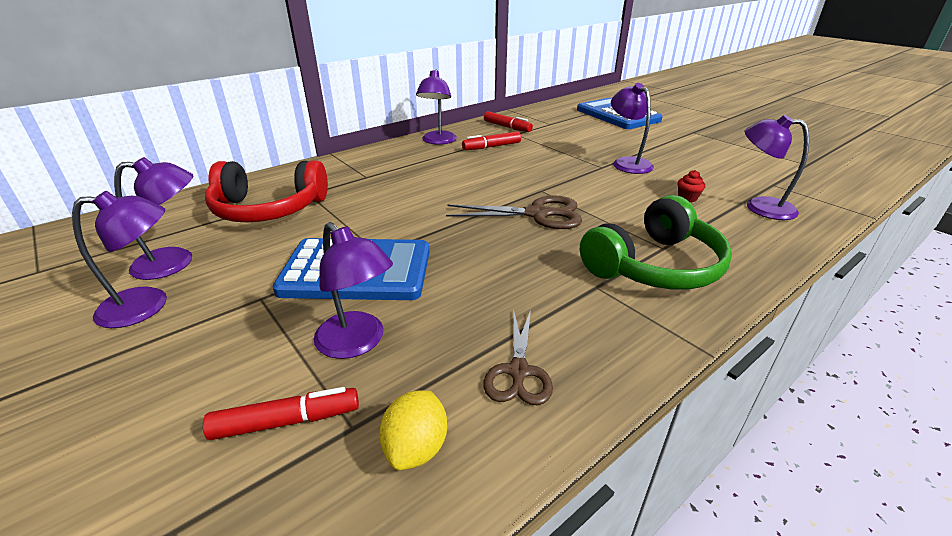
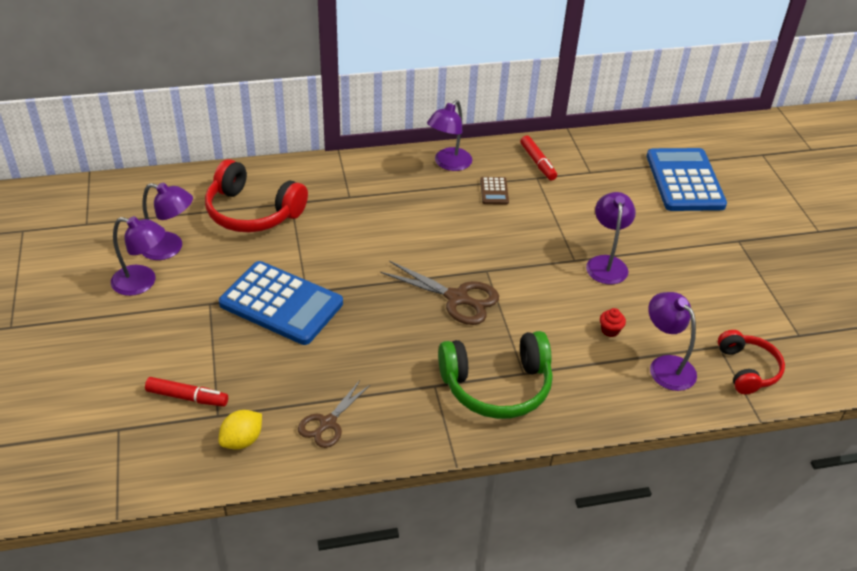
camera: 25 degrees right, 10 degrees up
(357, 343) = (249, 363): purple lamp -> none
(492, 147) = (494, 191): red marker -> brown calculator
(813, 191) = (747, 369): none -> red headphones

